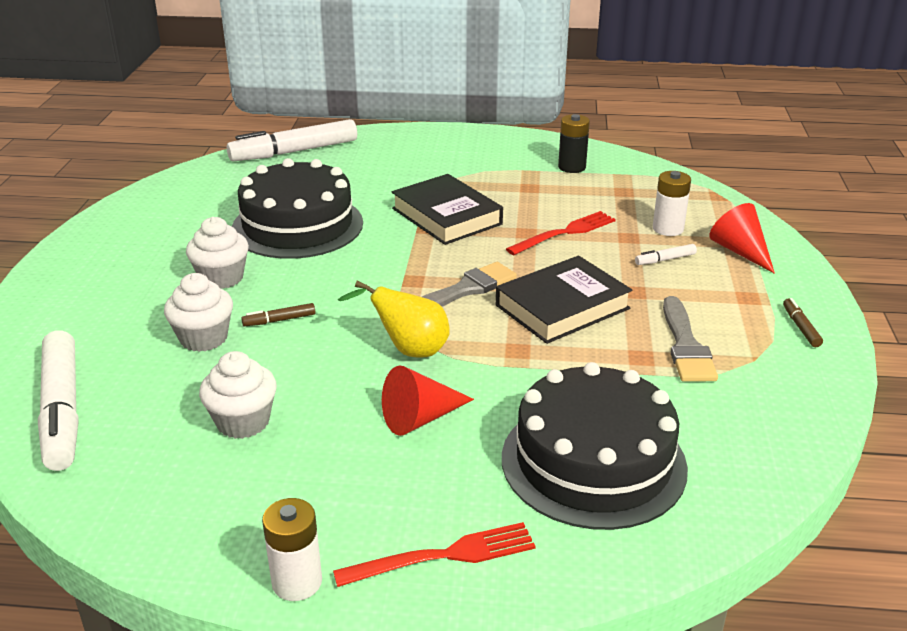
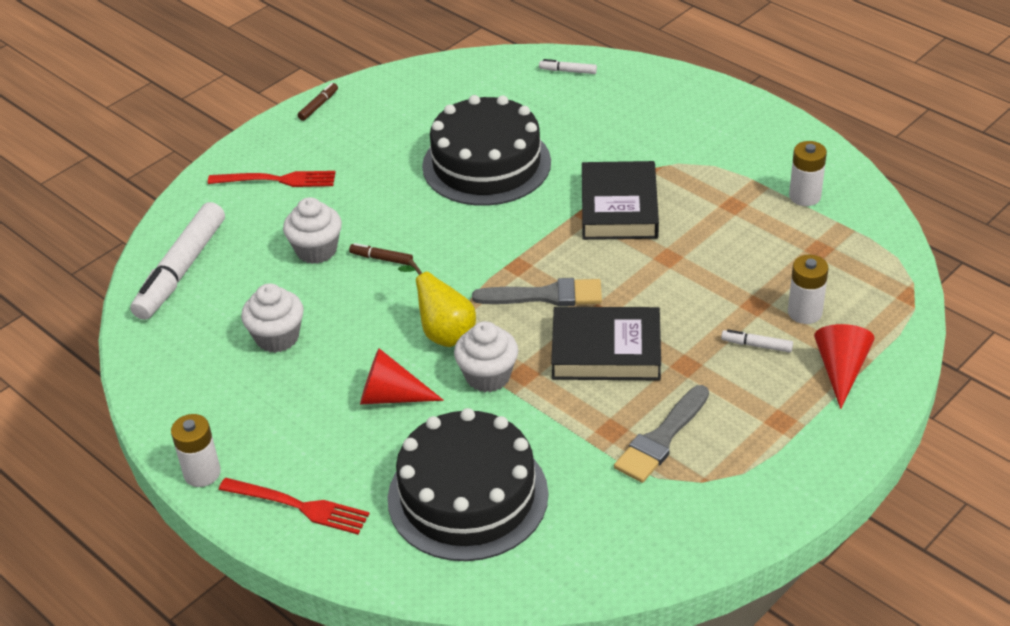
camera: 40 degrees right, 10 degrees up
(221, 278) = (379, 196): white cupcake -> white cupcake (488, 376)
(294, 152) = (568, 71): white marker -> white marker, size x0.42
(565, 232) = (703, 273): red fork -> red fork (278, 180)
(572, 167) = (805, 196): black battery -> white battery
(800, 327) = (785, 473): brown marker -> brown marker (318, 105)

